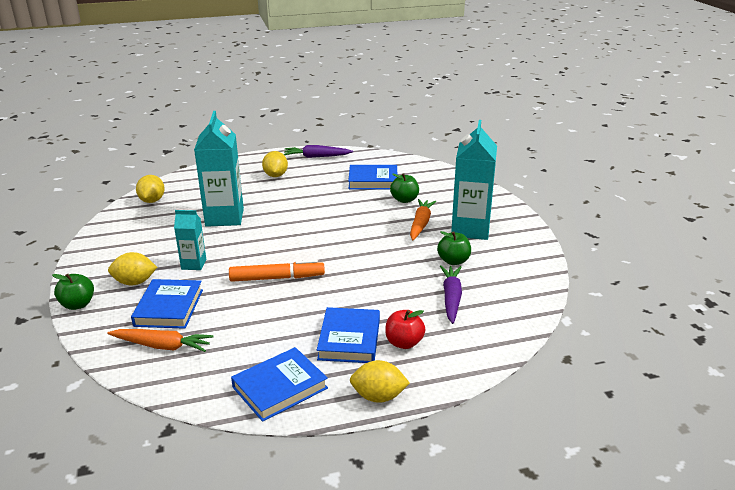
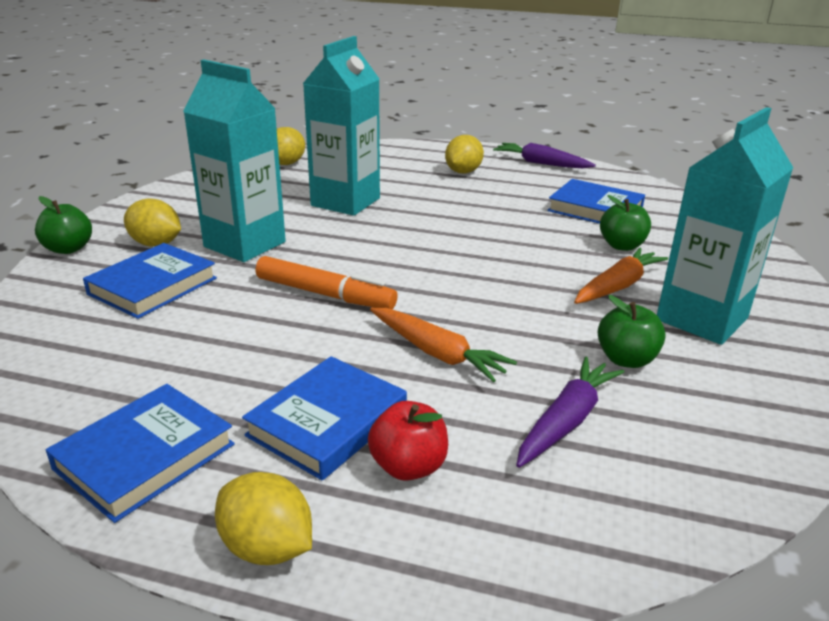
camera: 30 degrees right, 0 degrees up
(162, 346) = (84, 331): orange carrot -> orange carrot (437, 353)
(194, 264) = (245, 244): turquoise carton -> turquoise carton, size x1.92
(280, 387) = (145, 456): blue book -> blue book turned 45 degrees counterclockwise

